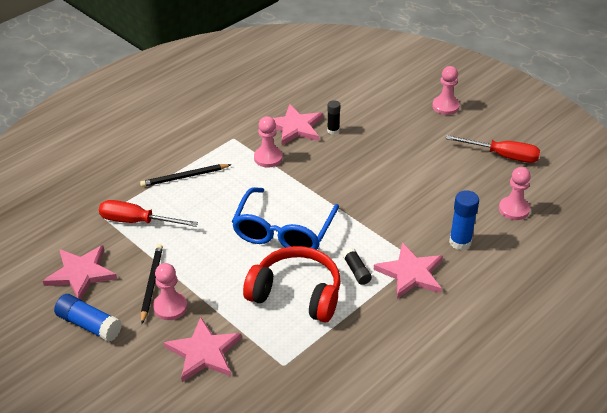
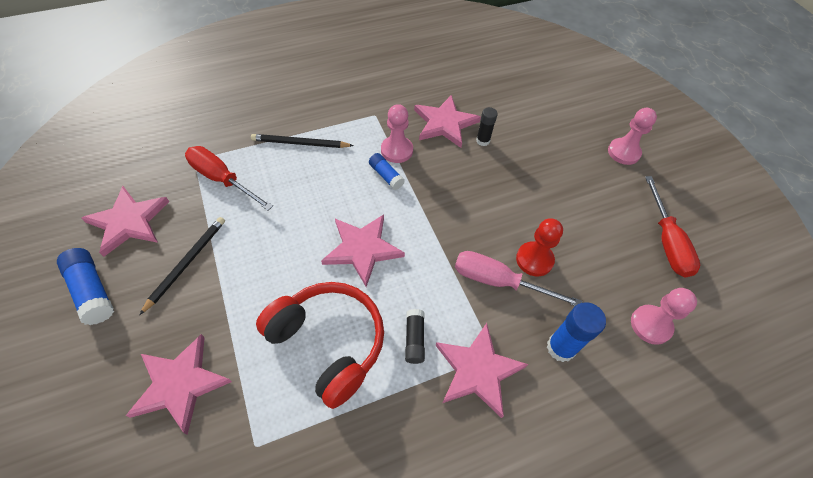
camera: 20 degrees right, 15 degrees up
(170, 307) = (185, 302): pink pawn -> none
(271, 178) = (386, 176): none -> blue glue stick
(284, 231) = (362, 249): blue glasses -> pink star
(397, 218) = (499, 282): none -> pink screwdriver
(415, 197) = (534, 260): none -> red pawn
(502, 156) = (666, 241): red screwdriver -> red screwdriver turned 45 degrees clockwise

